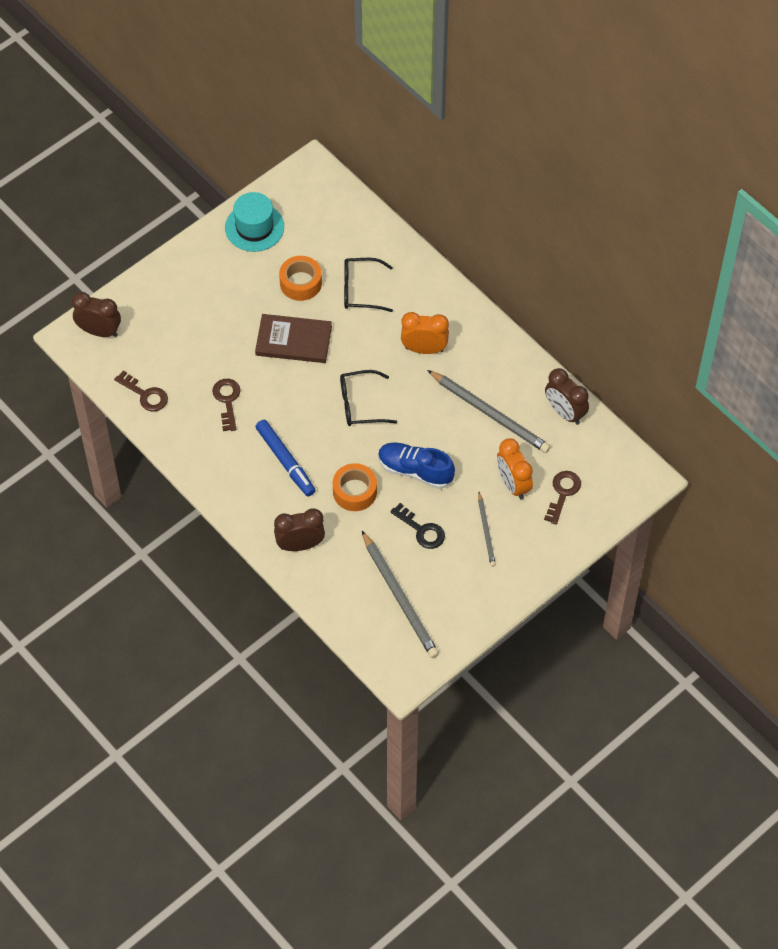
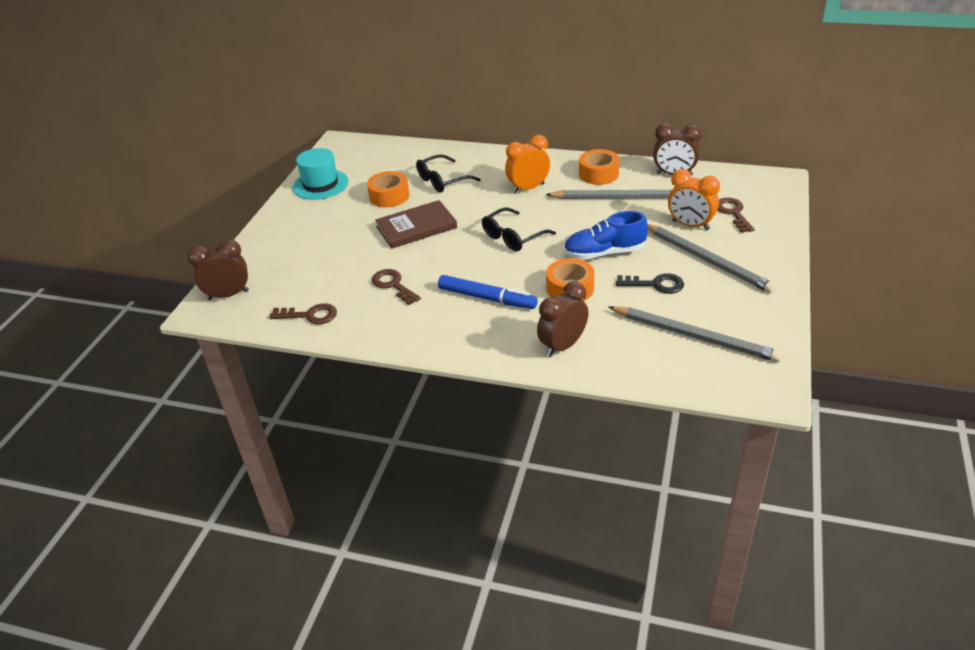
camera: 30 degrees left, 20 degrees down
(486, 531) = (707, 260): grey pencil -> grey pencil, size x1.82
(501, 369) = (598, 174): none -> orange tape

